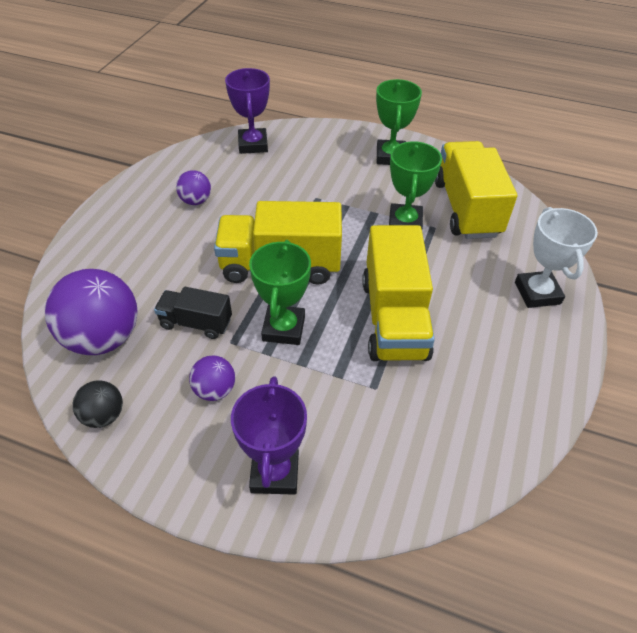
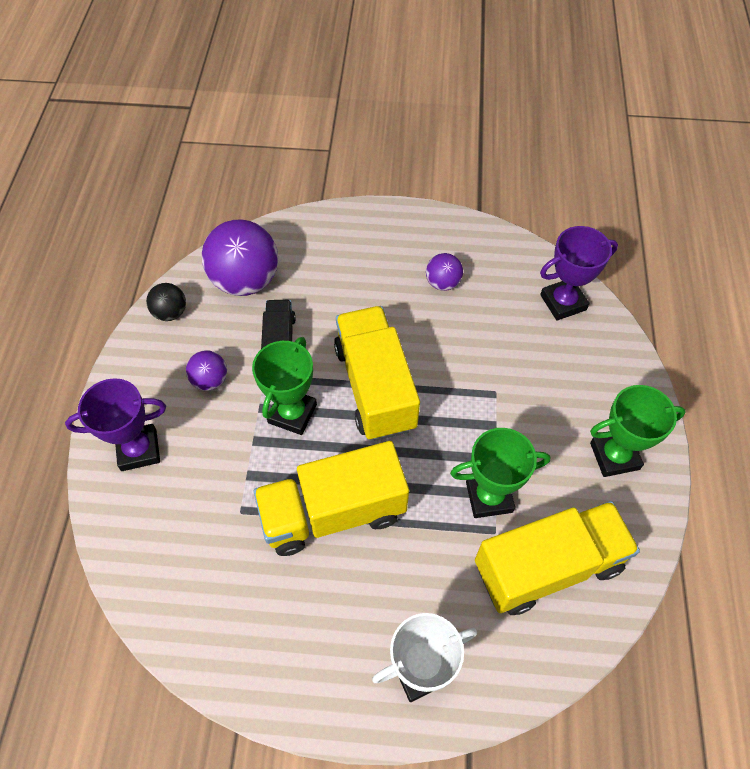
camera: 75 degrees right, 10 degrees up
(284, 328) = (292, 413): green trophy -> green trophy turned 60 degrees counterclockwise

